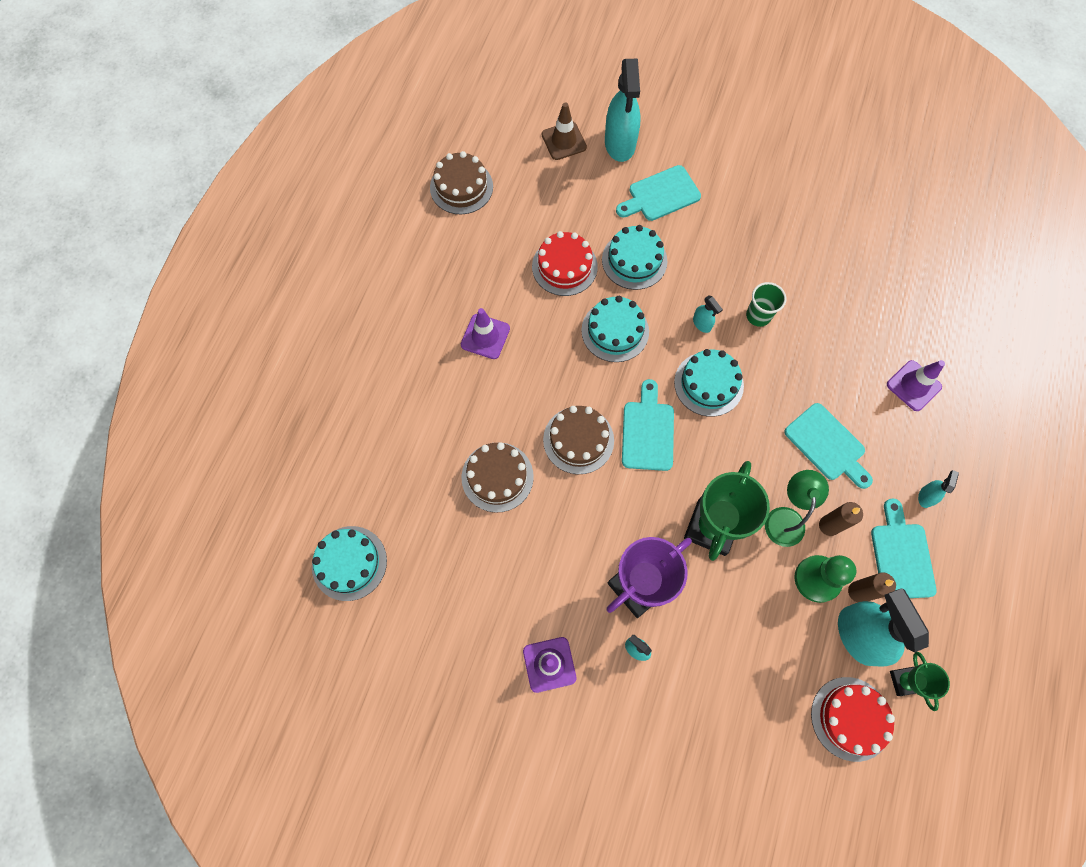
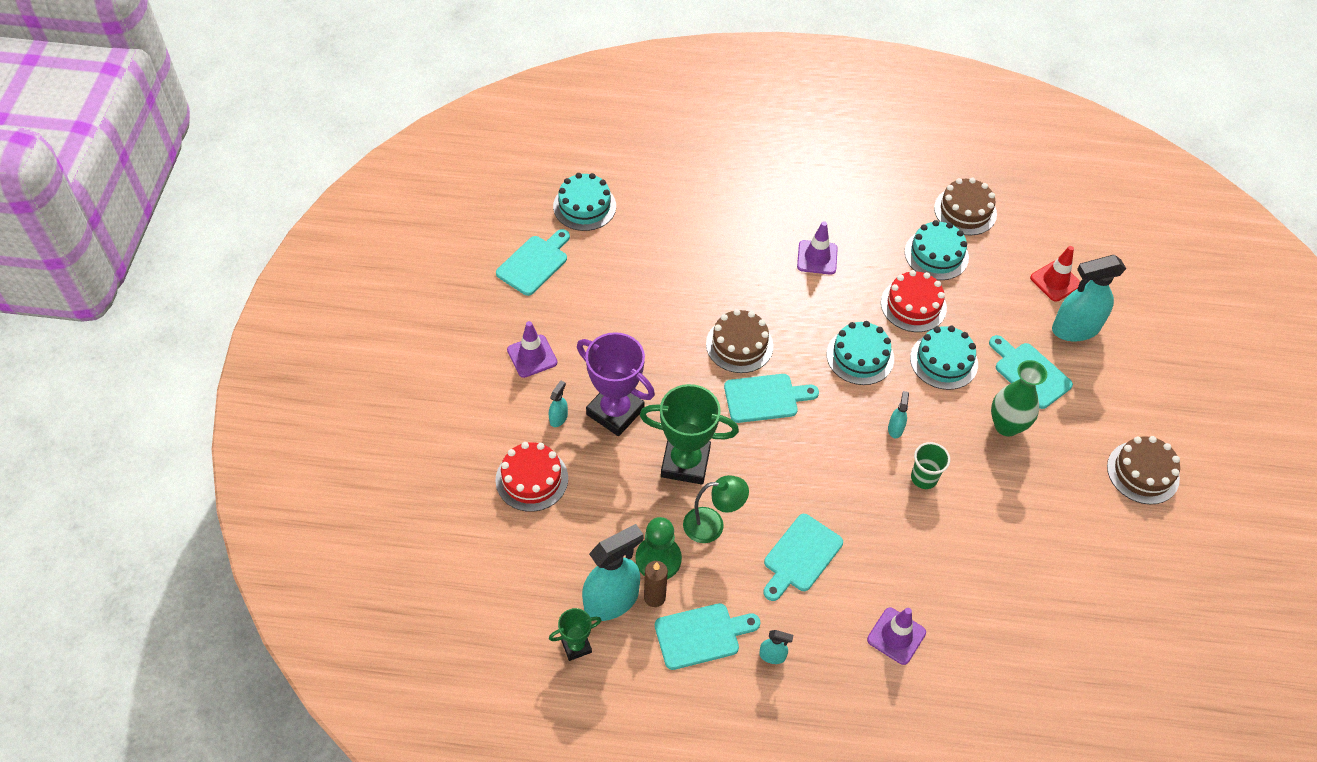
camera: 75 degrees right, 15 degrees down
(418, 638) = (534, 263): none -> turquoise cutting board
(497, 477) = (686, 291): brown cake -> brown cake (1143, 472)
(564, 141) = (1055, 281): brown traffic cone -> red traffic cone
(702, 324) = (895, 428): turquoise spray bottle -> turquoise spray bottle turned 150 degrees clockwise
(708, 384) = (831, 442): turquoise cake -> turquoise cake (936, 254)
(713, 231) = (1006, 425): none -> green vase
(829, 525) = (715, 565): brown candle -> none
(851, 718) = (532, 600): red cake -> red cake (532, 479)

